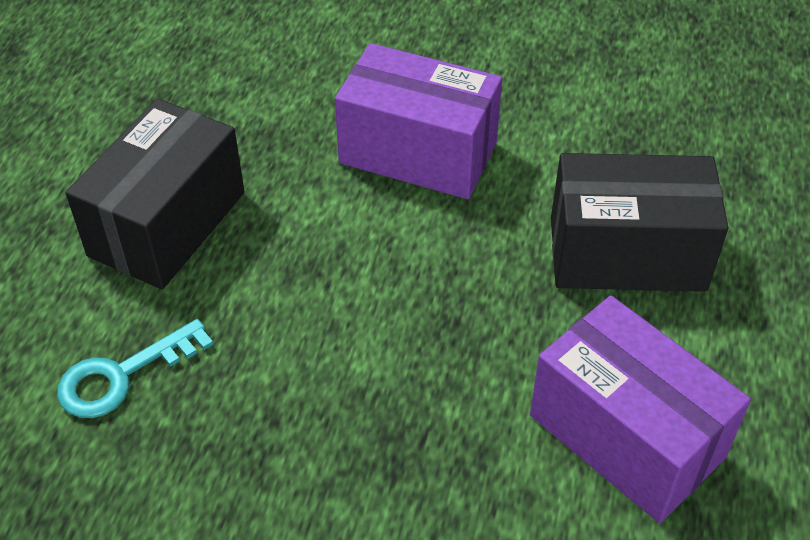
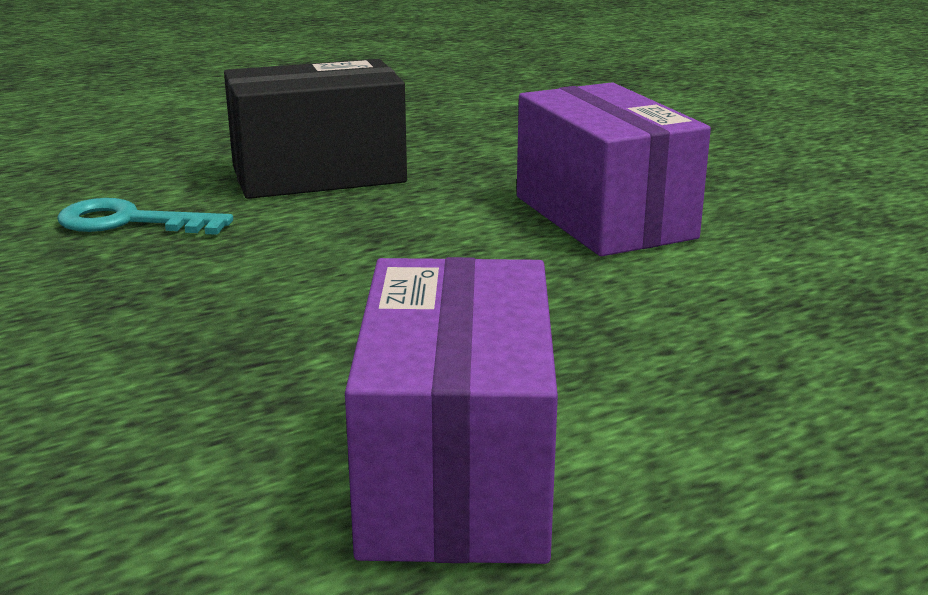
camera: 45 degrees right, 25 degrees down
(627, 254) = (718, 357): black box -> none

